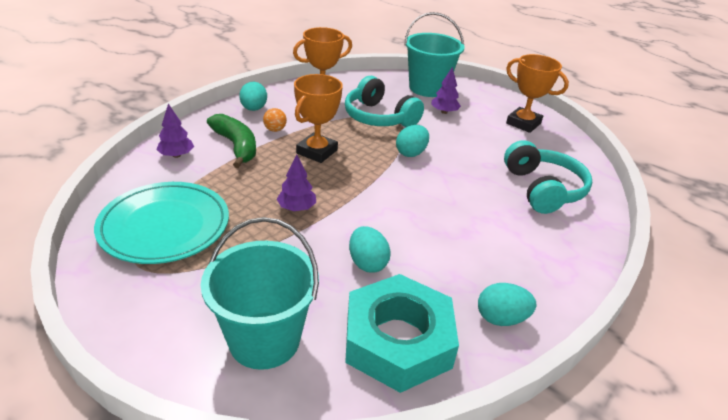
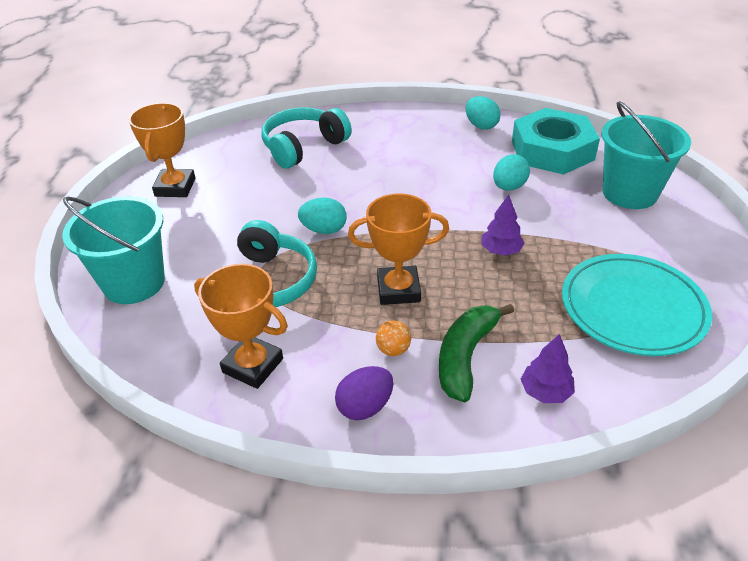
camera: 120 degrees left, 5 degrees up
(254, 109) = (365, 407): turquoise egg -> purple egg
(444, 112) = (199, 244): purple tree -> none

